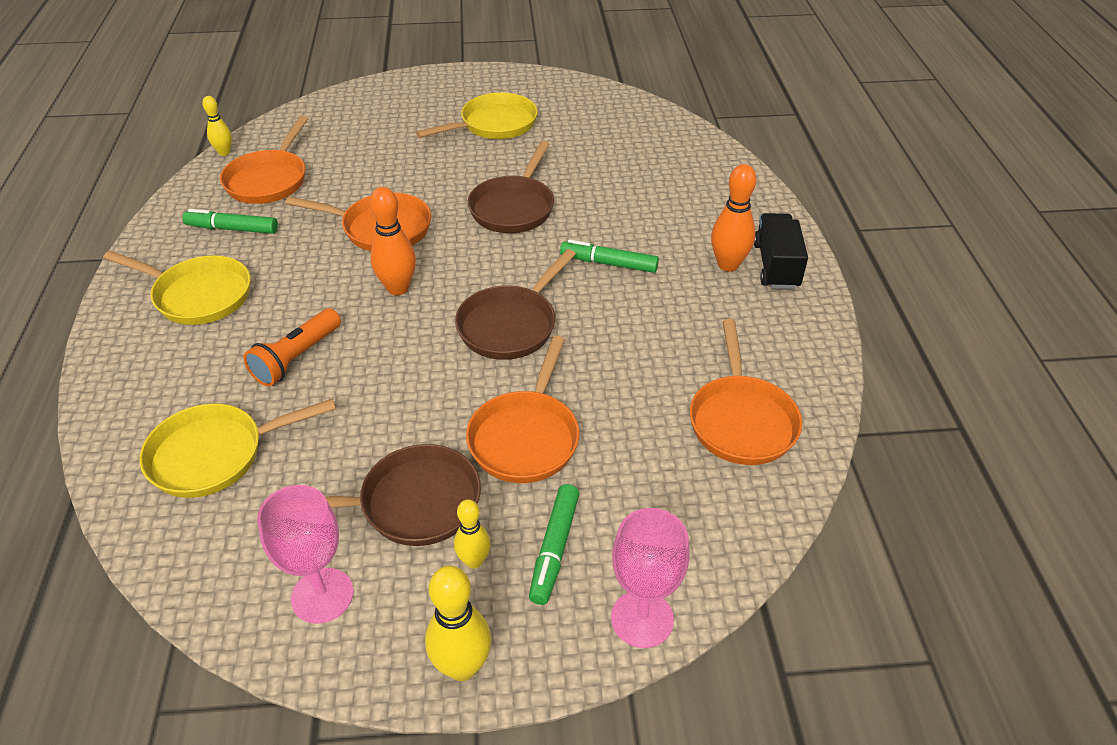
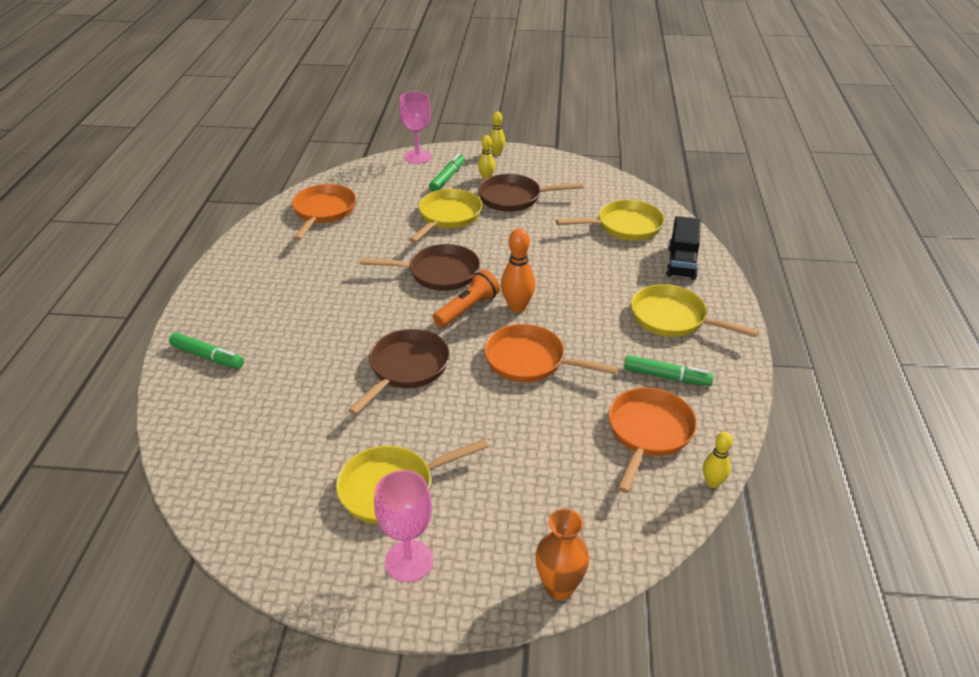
camera: 170 degrees left, 5 degrees down
(296, 358) = (587, 269): orange flashlight -> orange flashlight (467, 309)
(322, 595) = (557, 175): pink goblet -> pink goblet (409, 561)
(361, 91) = (559, 587): none -> orange vase
(462, 666) = (497, 153): yellow bowling pin -> yellow bowling pin, size x0.62
(511, 325) = (439, 273): brown pan -> brown pan turned 45 degrees clockwise
(526, 437) = (448, 217): orange pan -> yellow pan
(609, 263) = (348, 308): green marker -> green marker (207, 356)
(728, 264) = (258, 297): orange bowling pin -> none
(776, 266) = (223, 292): black truck -> black truck (681, 263)

